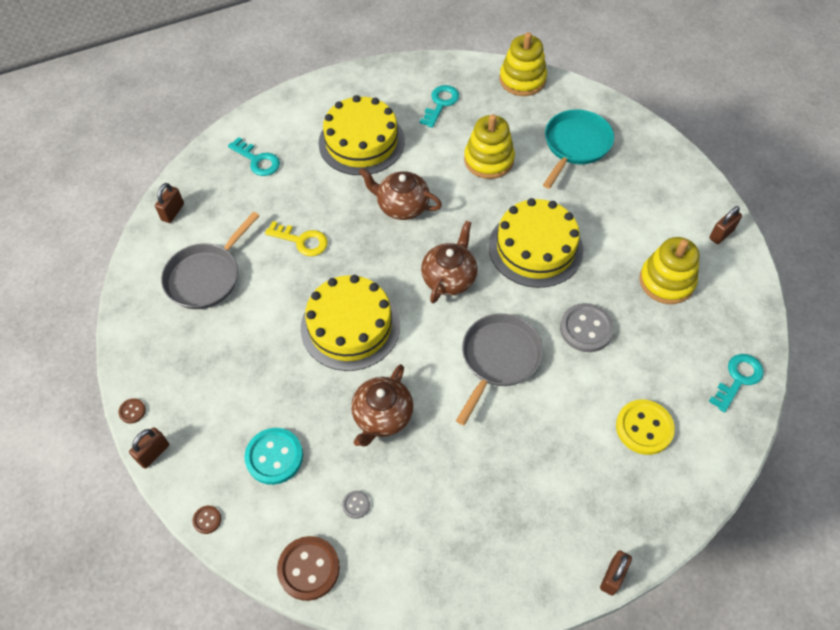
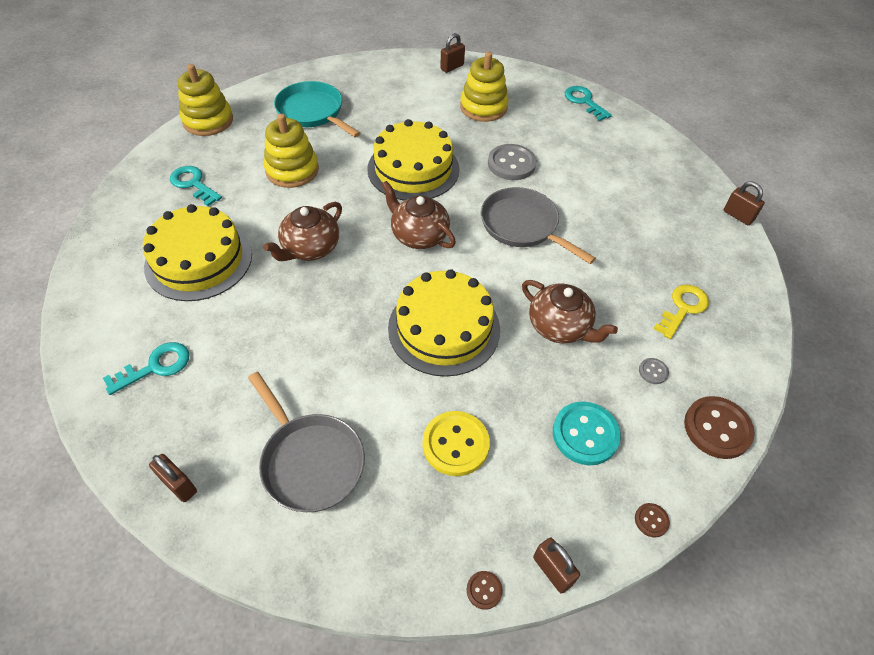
camera: 75 degrees left, 5 degrees down
(302, 241) = (308, 347): yellow key -> yellow key (683, 308)
(644, 428) = (614, 160): yellow button -> yellow button (455, 444)
(721, 234) = (452, 67): brown padlock -> brown padlock turned 75 degrees clockwise

